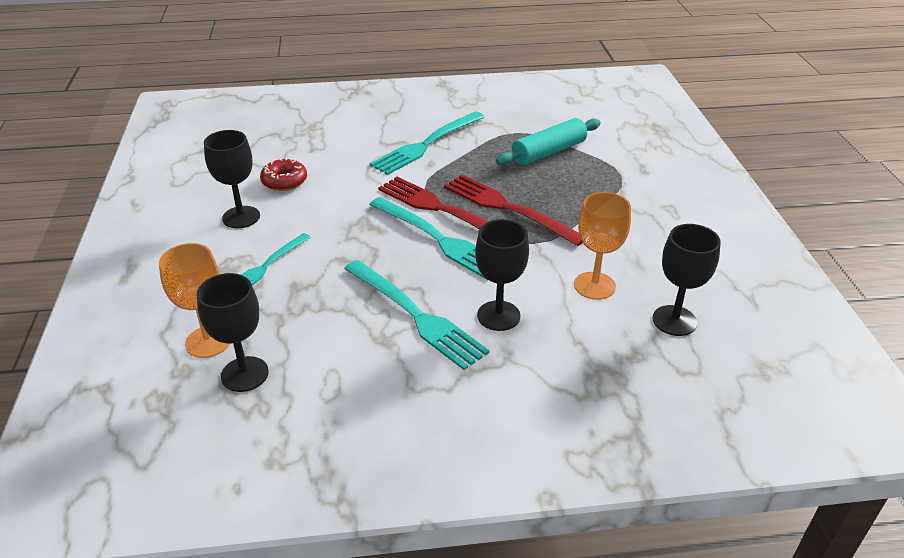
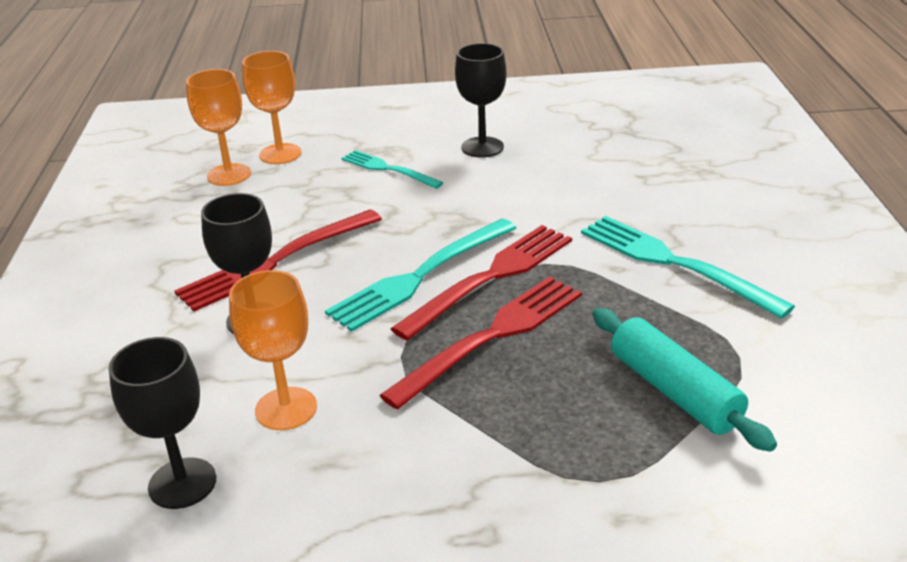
camera: 95 degrees right, 5 degrees down
(244, 374) = (229, 175): black goblet -> orange goblet
(284, 181) = (559, 164): red donut -> none
(417, 316) = (275, 262): turquoise fork -> red fork

